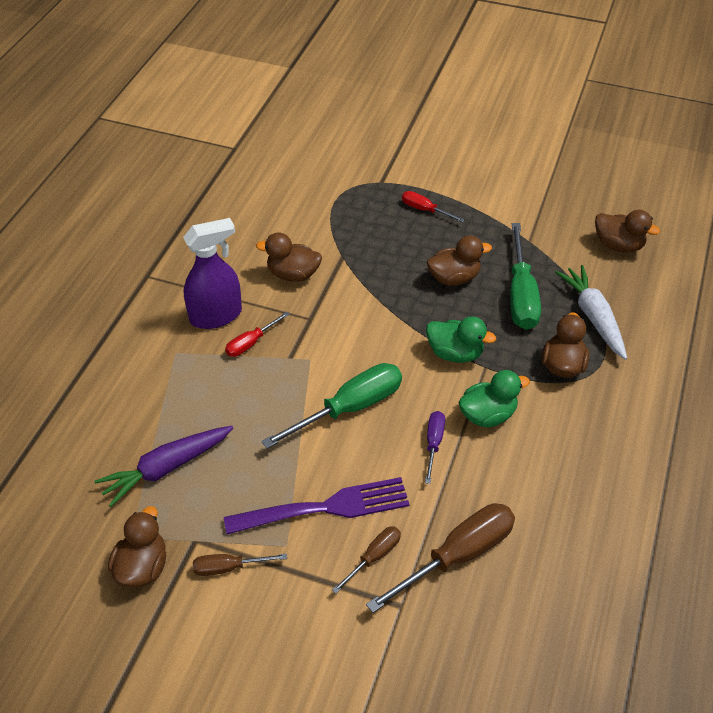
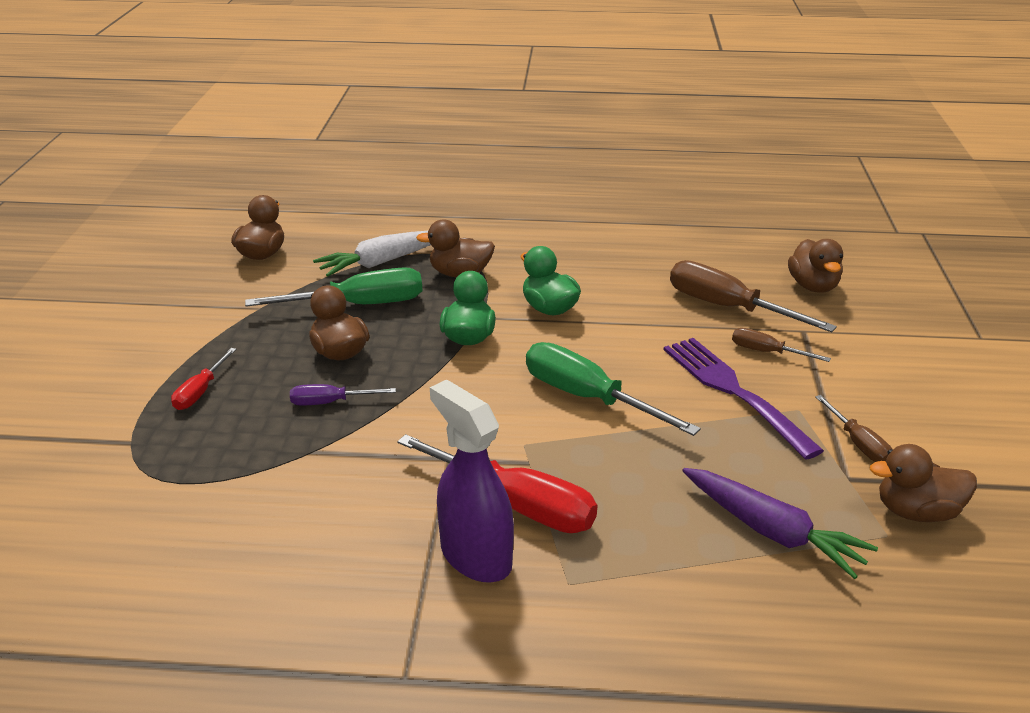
camera: 105 degrees left, 15 degrees down
(251, 343) = (517, 504): red screwdriver -> red screwdriver, size x1.91
(293, 274) = (362, 492): brown duck -> brown duck (813, 286)
(433, 443) = (605, 336): purple screwdriver -> purple screwdriver (330, 402)

